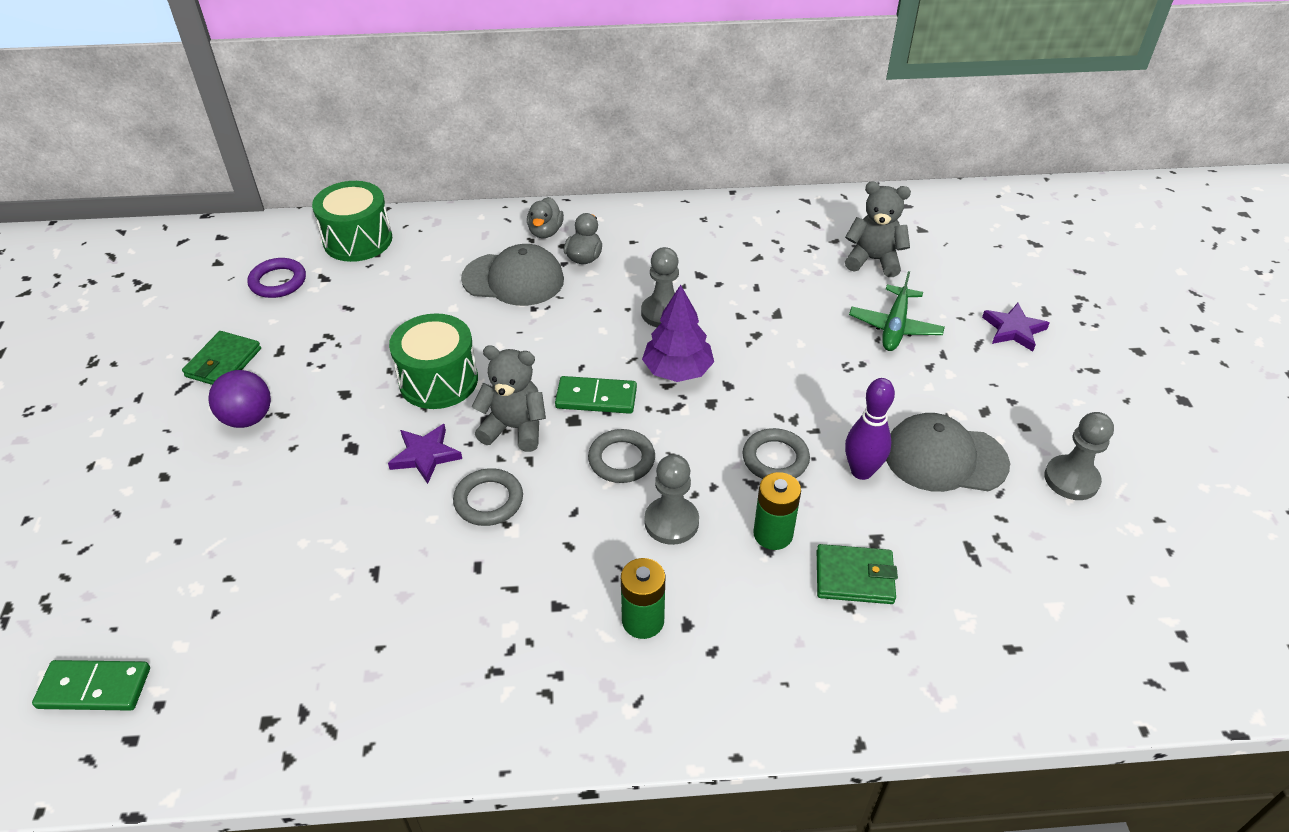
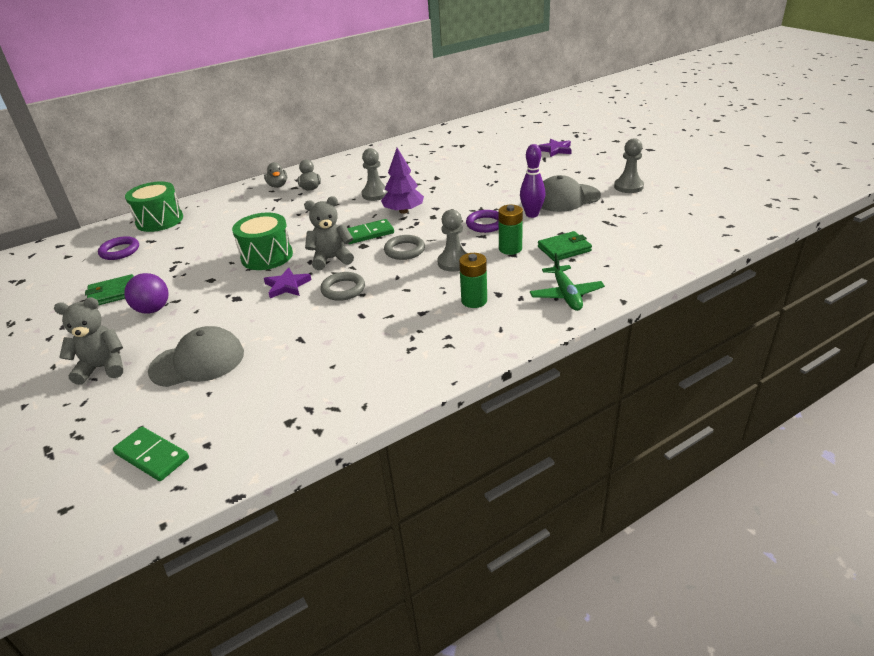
camera: 25 degrees left, 10 degrees down
(94, 688) = (152, 456): green domino -> green domino turned 60 degrees clockwise
(223, 363) = (113, 293): green wallet -> green wallet turned 75 degrees clockwise
(513, 279) = (276, 207): grey cap -> grey cap (198, 361)
(775, 459) = (485, 224): grey ring -> purple ring
(873, 260) = (467, 147): grey teddy bear -> grey teddy bear (103, 368)
(894, 327) = (499, 165): green plane -> green plane (566, 295)

